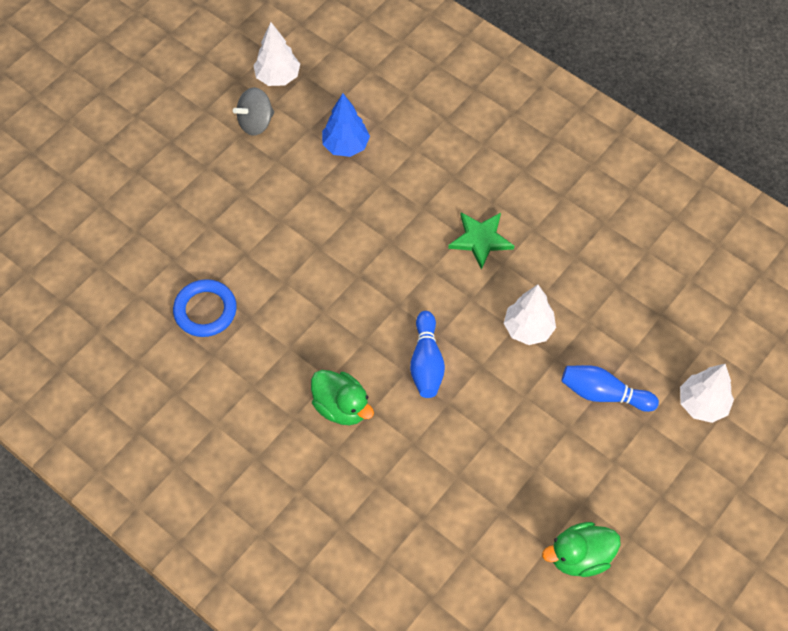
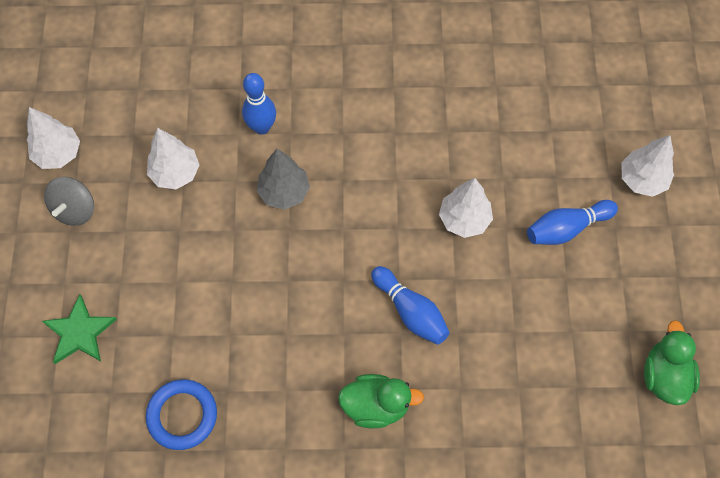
camera: 40 degrees left, 5 degrees up
(345, 146) = (175, 173): blue tree -> white tree
(410, 213) = (284, 192): none -> grey tree
(436, 156) = (261, 127): none -> blue bowling pin
(480, 240) = (361, 172): green star -> green star (80, 332)
(579, 557) = (664, 375): green duck -> green duck turned 150 degrees clockwise

